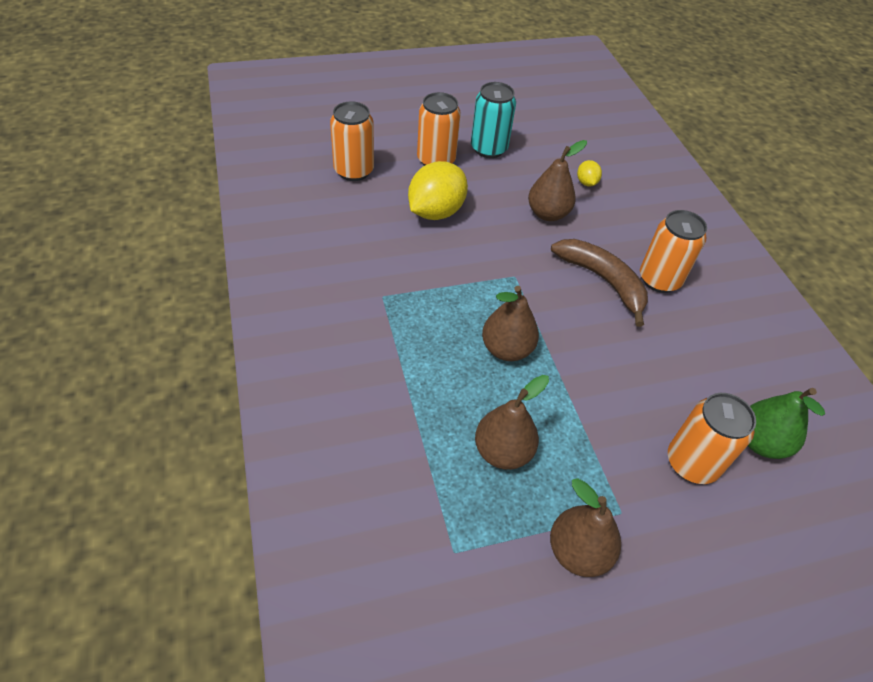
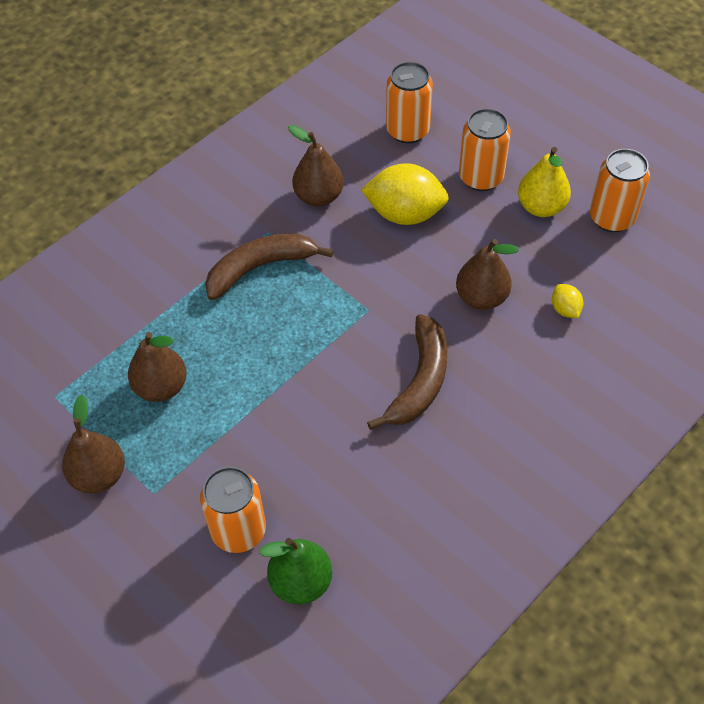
camera: 65 degrees right, 5 degrees up
(418, 319) = (260, 267): none -> brown banana
(488, 149) = (541, 207): turquoise can -> yellow pear
(506, 349) = (272, 343): brown pear -> brown pear (318, 196)
(586, 183) = (565, 309): yellow lemon -> yellow lemon turned 75 degrees counterclockwise
(659, 279) = (463, 428): orange can -> orange can (611, 218)

